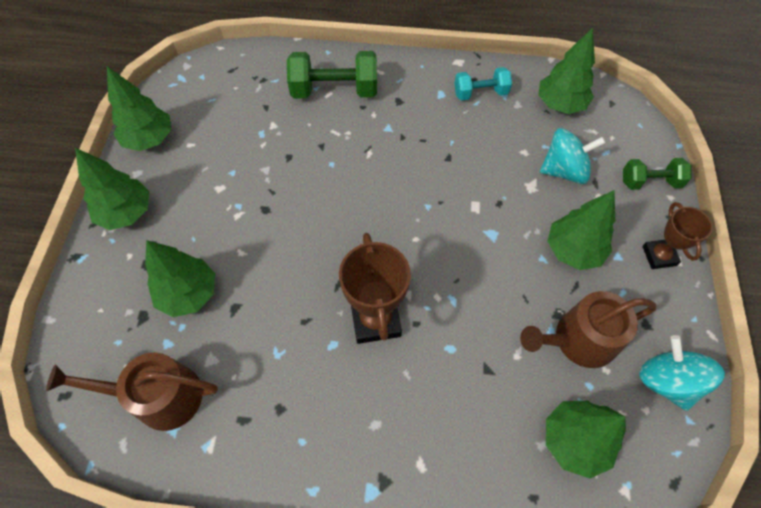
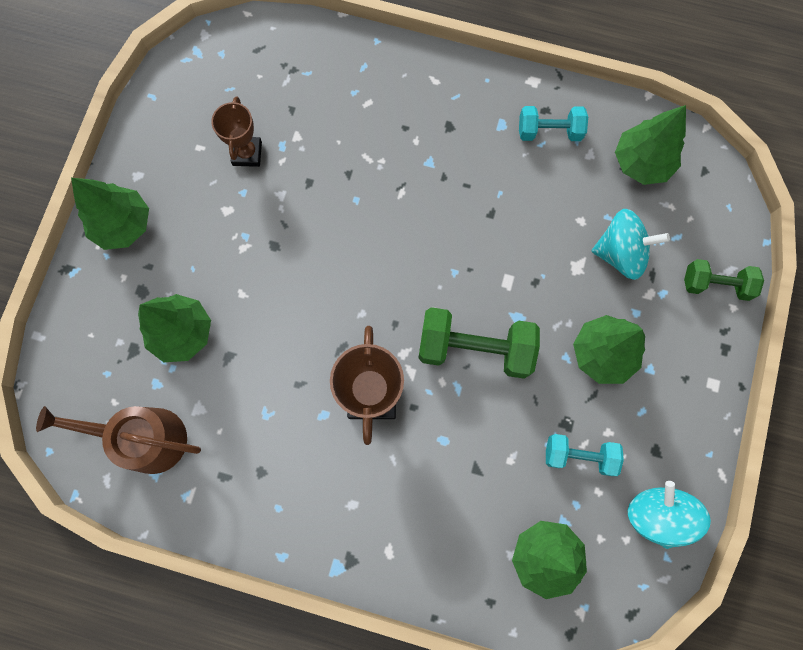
camera: 10 degrees right, 15 degrees up
(149, 139) = (154, 133): green tree -> none
(334, 91) = (375, 99): green dumbbell -> green dumbbell (475, 348)
(578, 340) = (579, 455): brown watering can -> turquoise dumbbell
(659, 256) = (695, 376): brown trophy -> brown trophy (247, 153)

